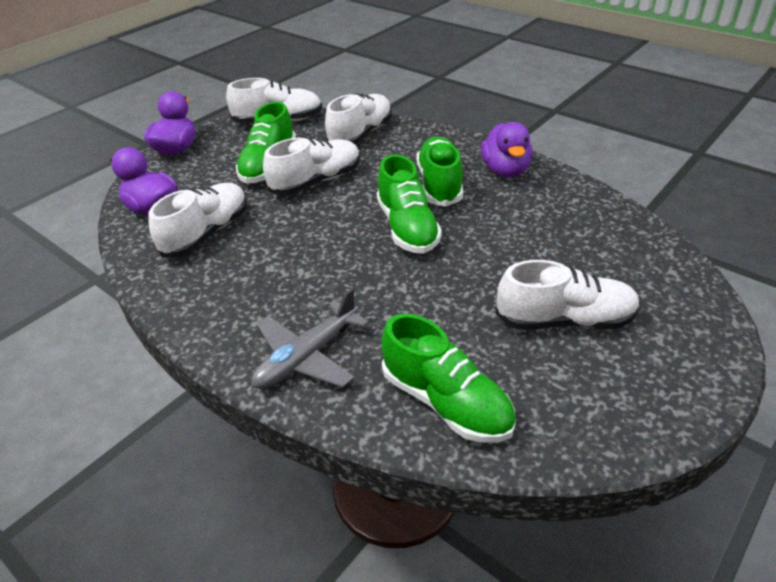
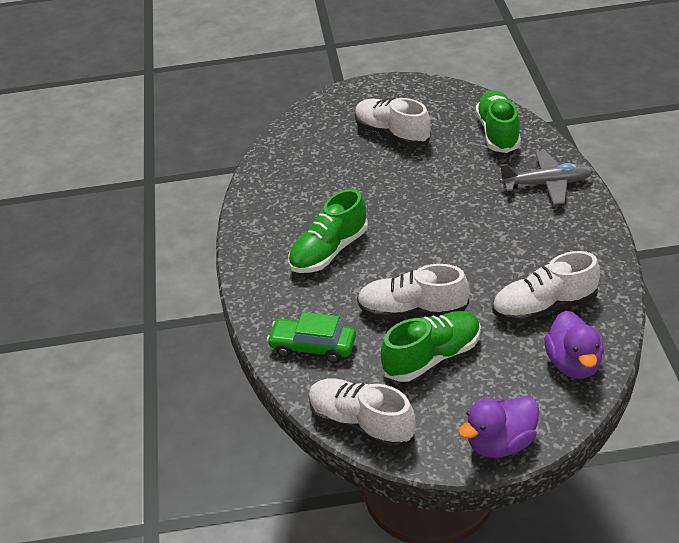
camera: 135 degrees left, 0 degrees up
(361, 134) = (313, 347): white shoe -> green car
(407, 228) = (398, 229): green shoe -> none
(505, 170) = (268, 236): purple duck -> none

